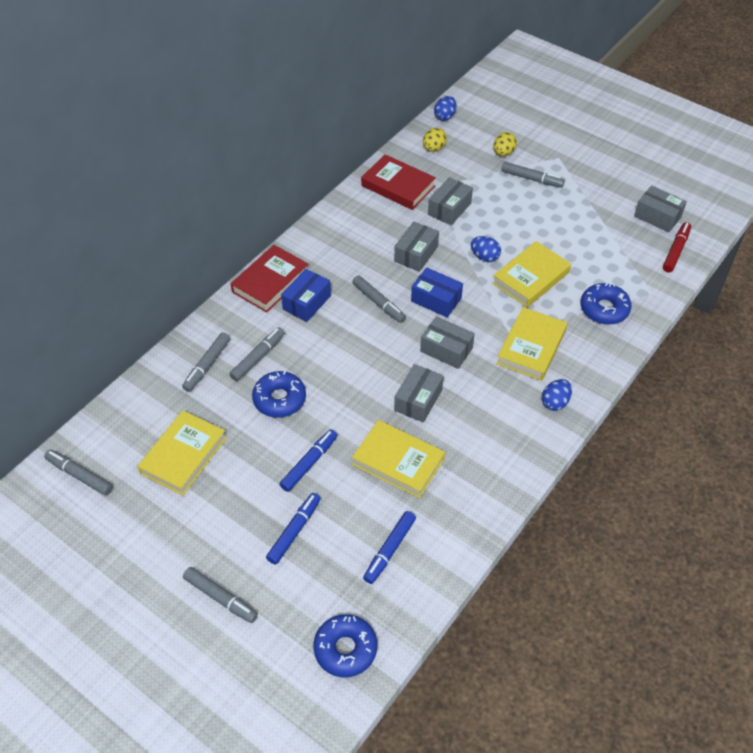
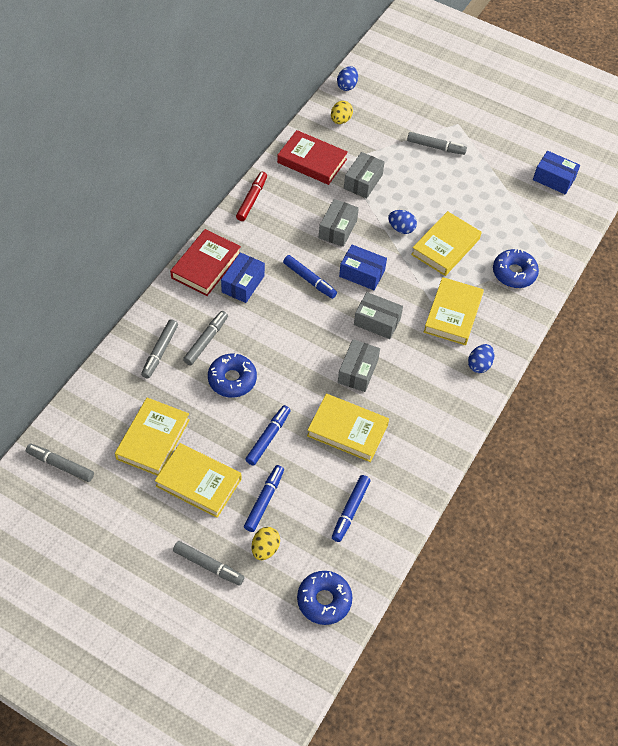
camera: 10 degrees left, 5 degrees up
(225, 506) = (198, 482): none -> yellow book
(378, 303) = (309, 280): grey marker -> blue marker
(503, 153) = (406, 122): yellow egg -> yellow egg (265, 548)
(657, 216) = (554, 179): grey box -> blue box
(676, 251) = (573, 212): red marker -> red marker (252, 199)

